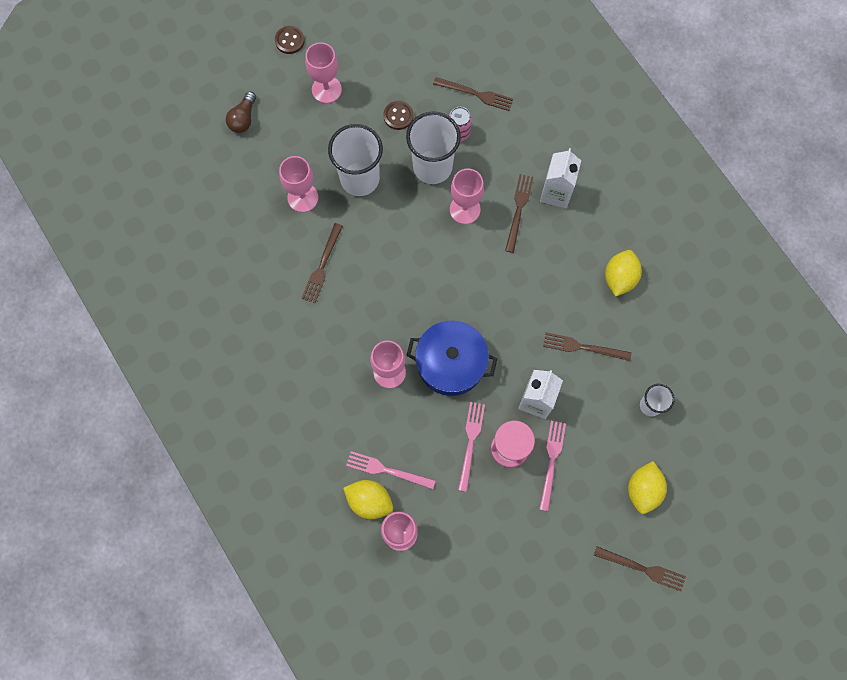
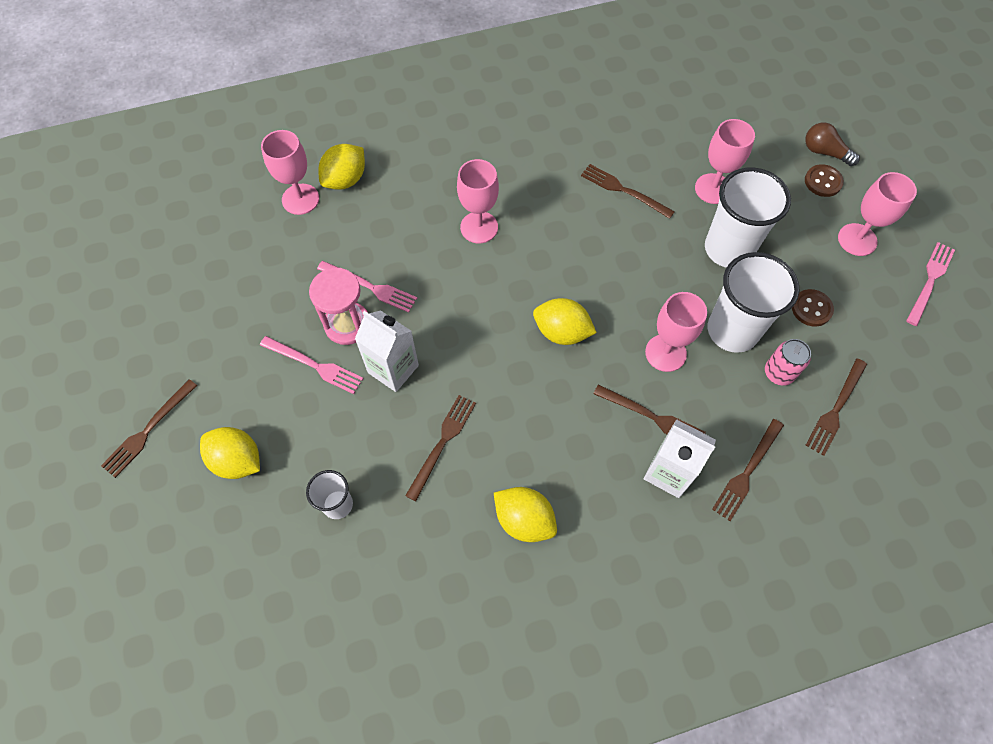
camera: 105 degrees right, 10 degrees down
(289, 40) = (930, 215): brown button -> brown button (823, 182)
(387, 470) = (371, 202): pink fork -> pink fork (930, 281)
(451, 363) = (470, 290): blue pot -> none
(468, 285) = (562, 332): none -> yellow lemon
(539, 144) = (747, 471): none -> brown fork

